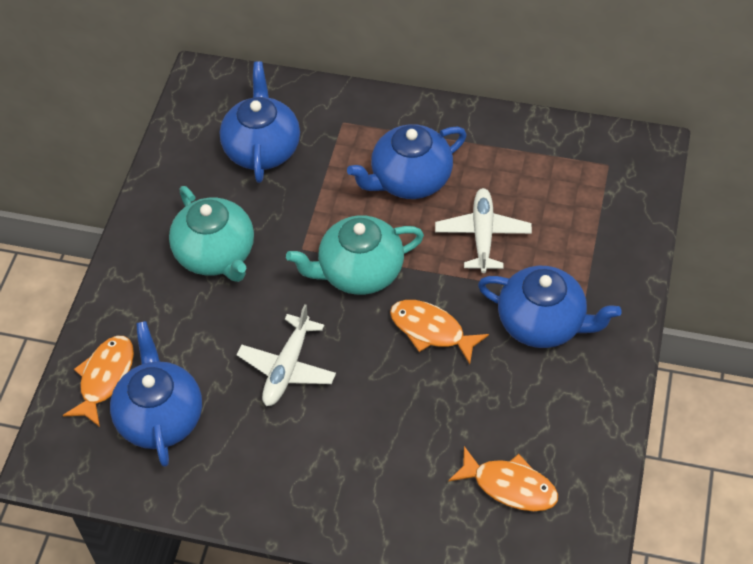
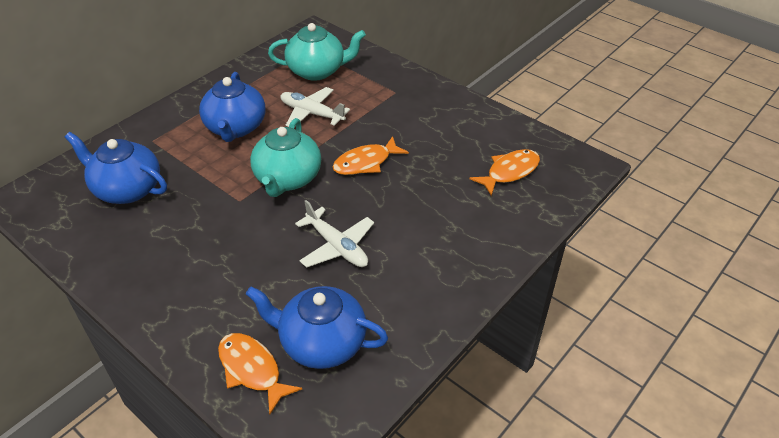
camera: 65 degrees left, 10 degrees down
(216, 254) = (197, 251): turquoise teapot -> turquoise teapot (317, 71)
(542, 323) = (400, 114): blue teapot -> none

